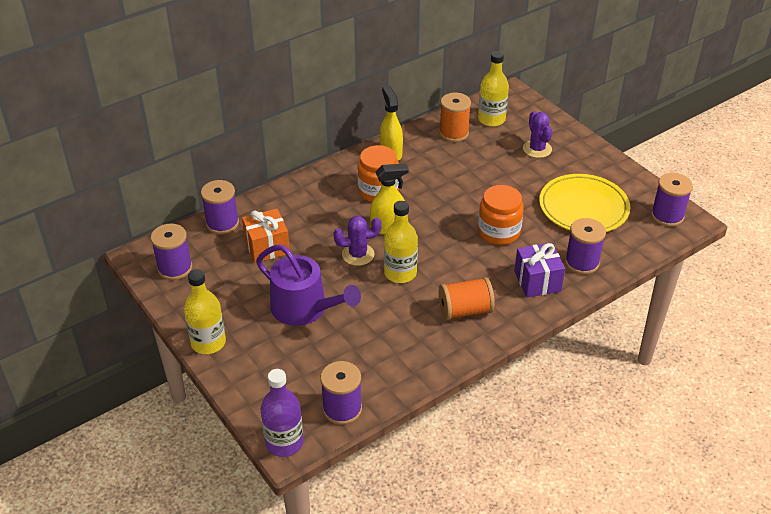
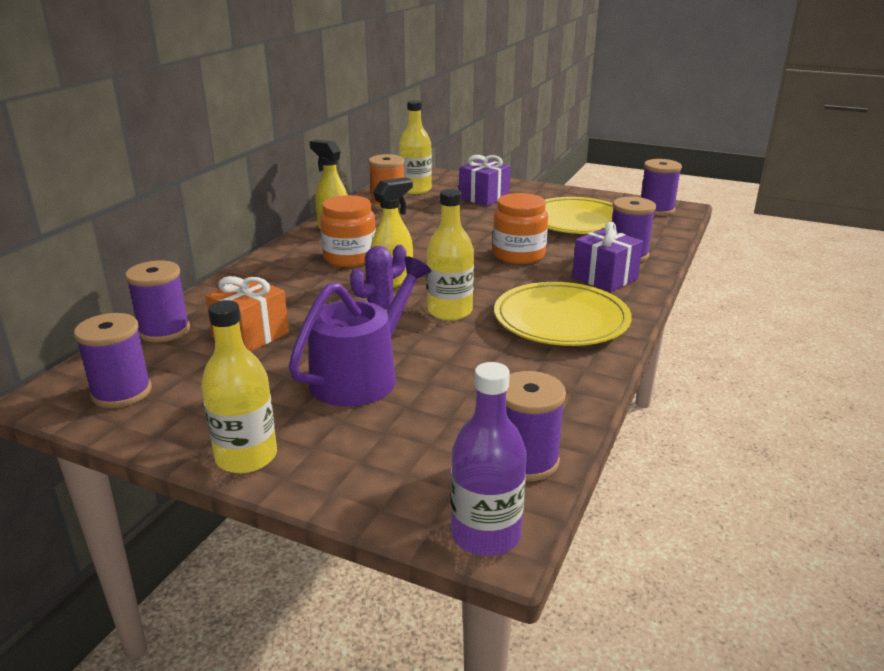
camera: 30 degrees left, 15 degrees down
(304, 308) = (361, 376): purple watering can -> purple watering can turned 60 degrees counterclockwise
(465, 310) = (561, 320): orange spool -> yellow plate
(537, 149) = (484, 197): purple cactus -> purple gift

